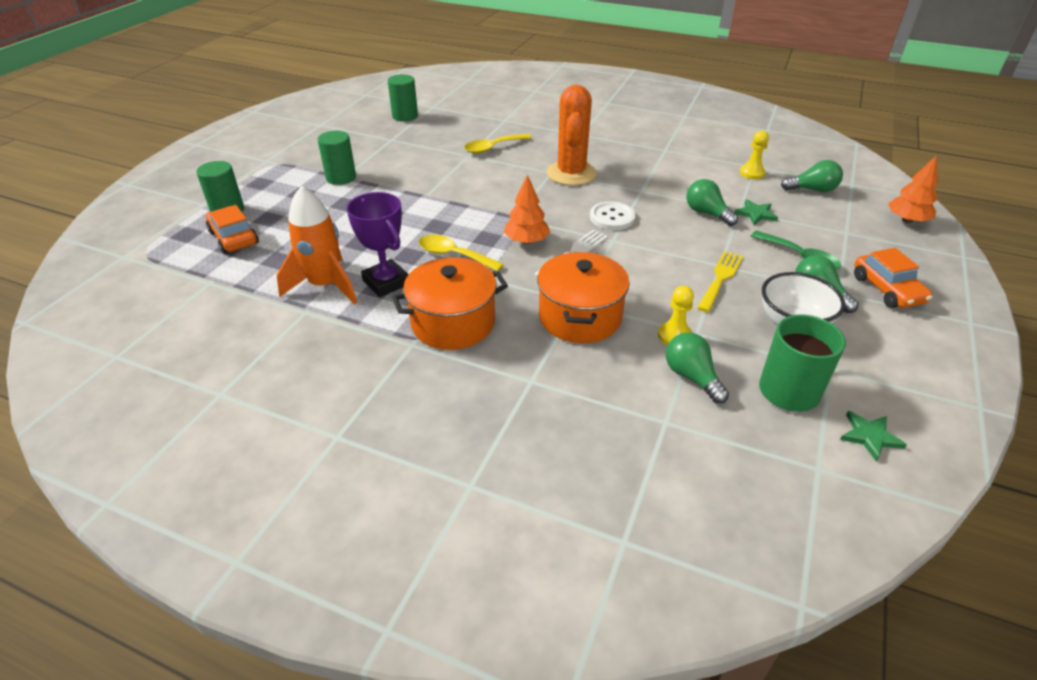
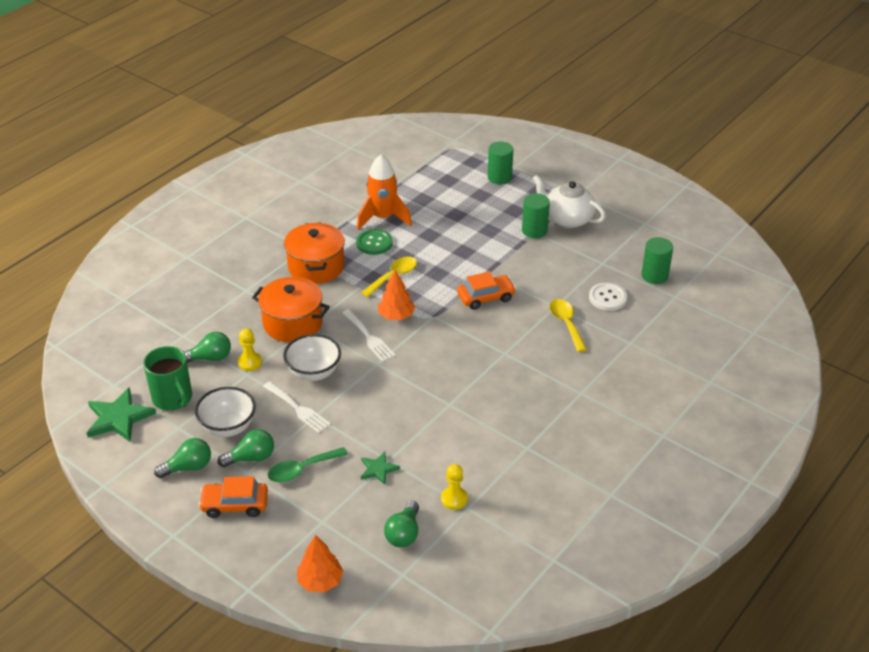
camera: 105 degrees right, 0 degrees up
(234, 238) = (459, 181): orange car -> orange car (486, 297)
(316, 162) = (567, 219): none -> white teapot
(386, 282) = (374, 243): purple trophy -> green button
(571, 173) = (497, 365): orange cactus -> none
(612, 217) = (411, 372): white button -> white button (607, 298)
(657, 280) = (314, 373): none -> white bowl
(707, 213) = (393, 435): green light bulb -> green light bulb (188, 467)
(720, 278) = (298, 409): yellow fork -> white fork
(870, 436) = (119, 418): green star -> green star, size x1.78

